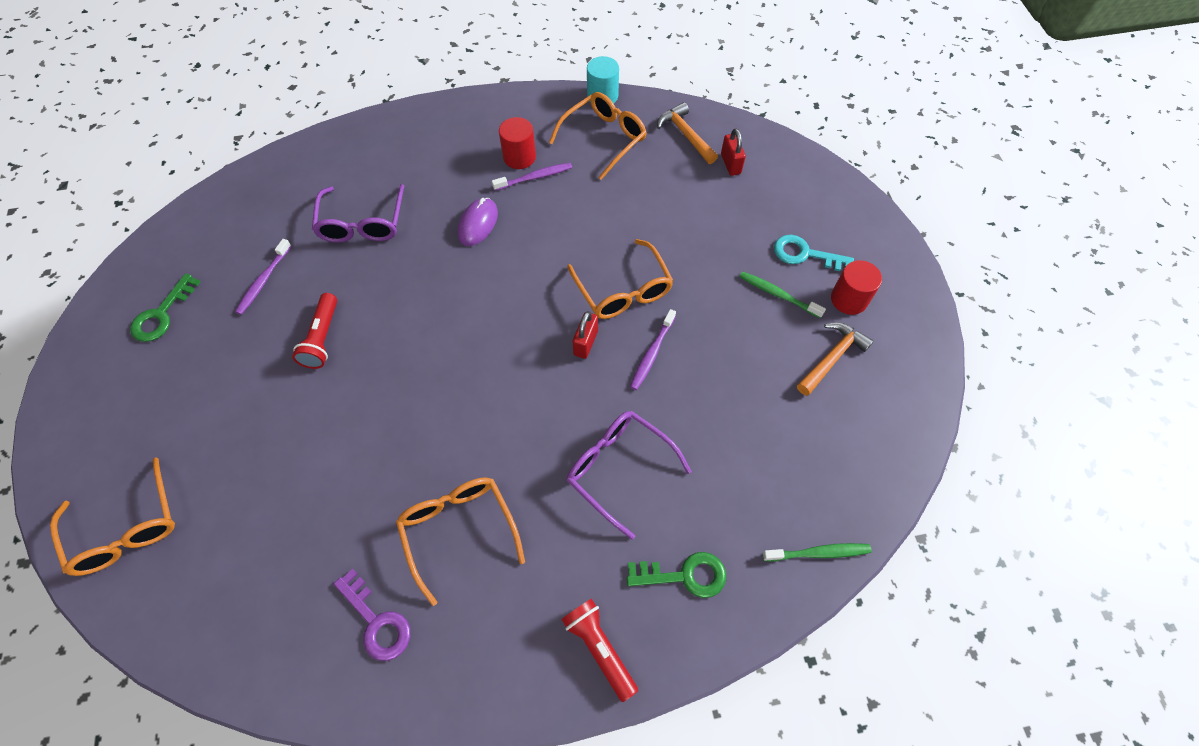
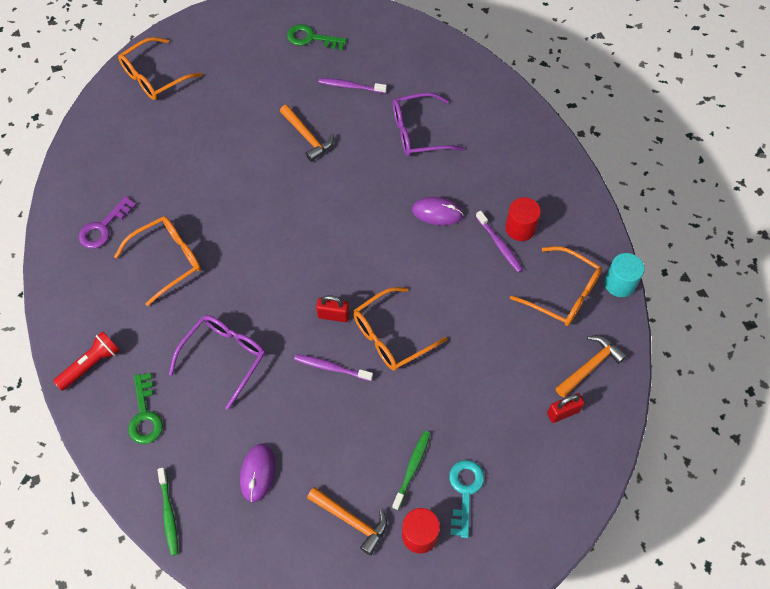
camera: 80 degrees right, 0 degrees up
(322, 338) = (307, 137): red flashlight -> orange hammer
(772, 445) = (258, 473): none -> purple mouse

